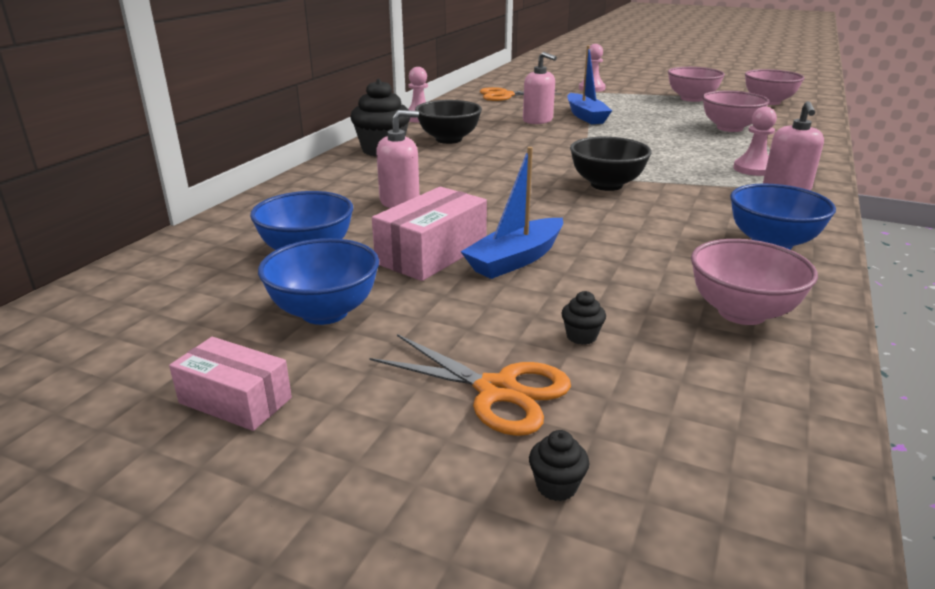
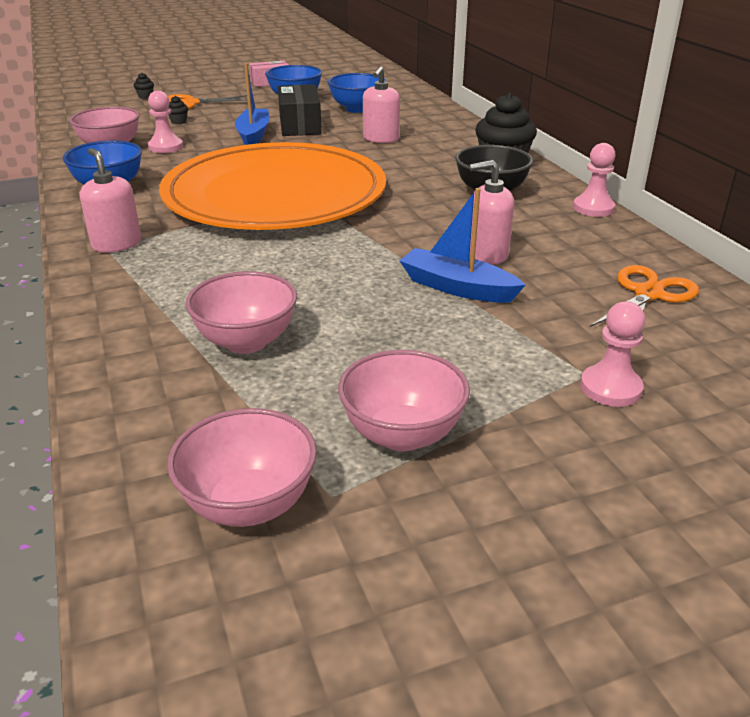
camera: 135 degrees right, 5 degrees up
(432, 254) = (300, 125): pink box -> black box
(606, 185) = (275, 194): black bowl -> orange plate
(753, 169) = (163, 261): pink pawn -> pink pawn (166, 147)

